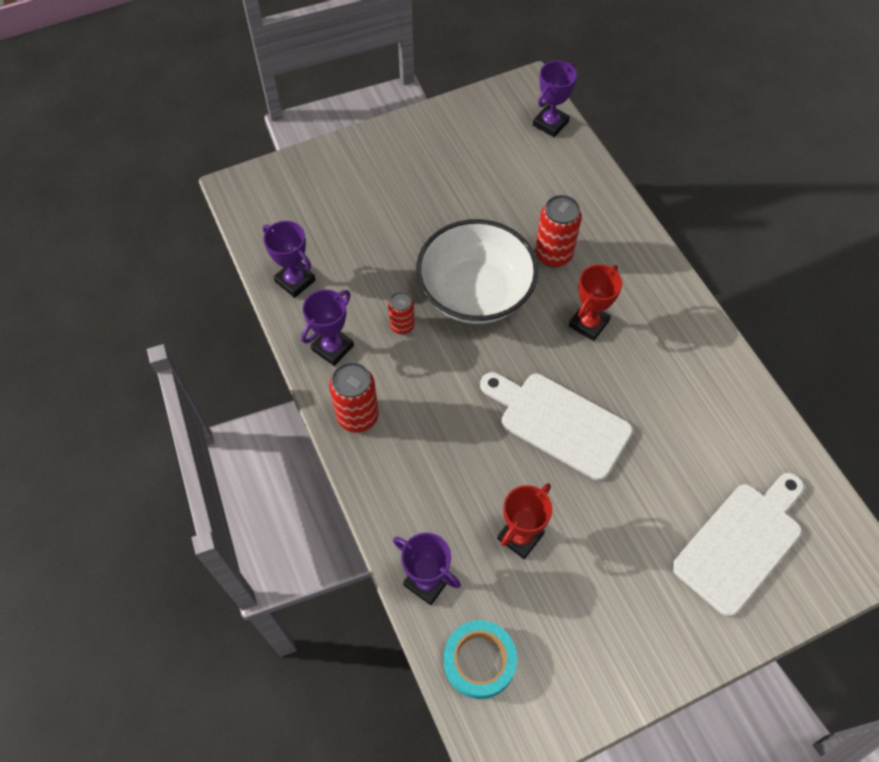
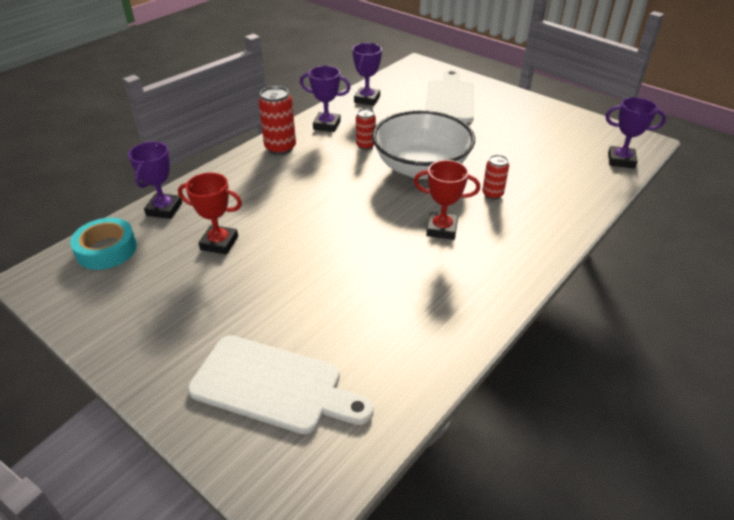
camera: 65 degrees right, 20 degrees down
(553, 254) = (492, 194): red can -> red can, size x0.61
(559, 422) = (334, 237): white cutting board -> white cutting board (450, 99)

